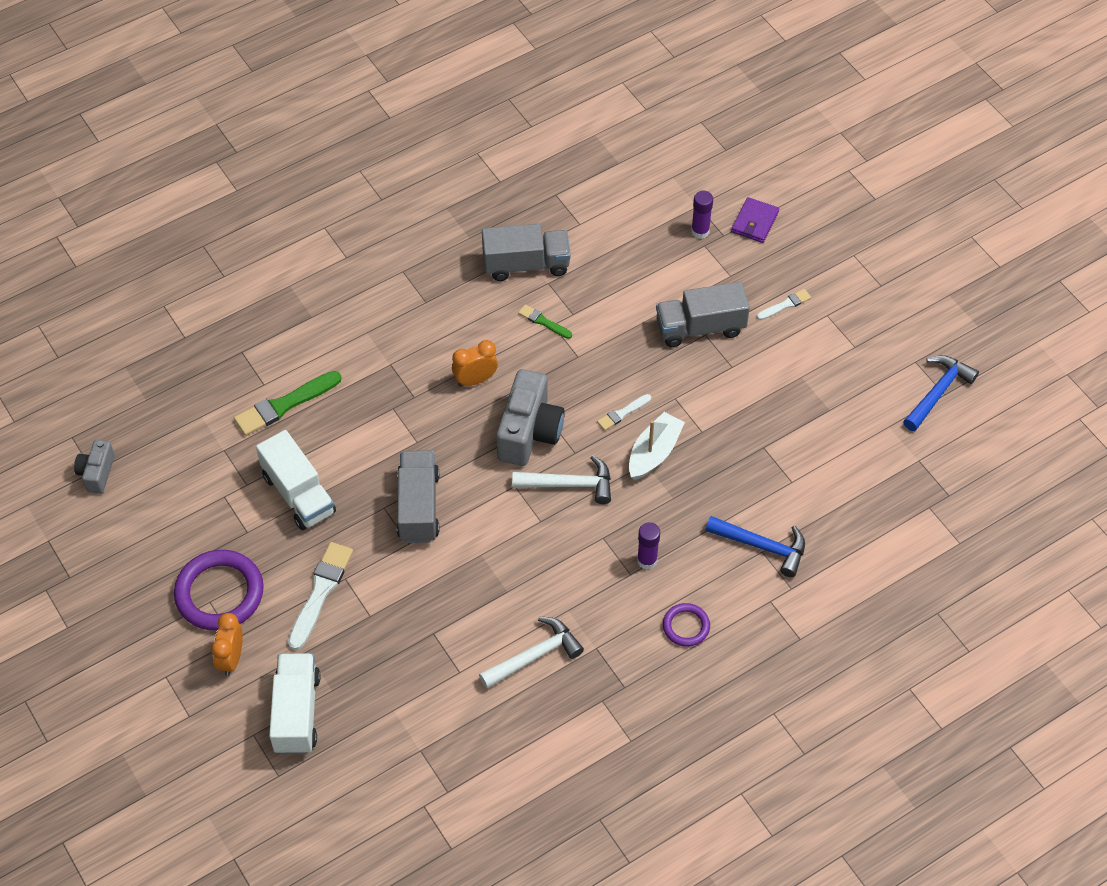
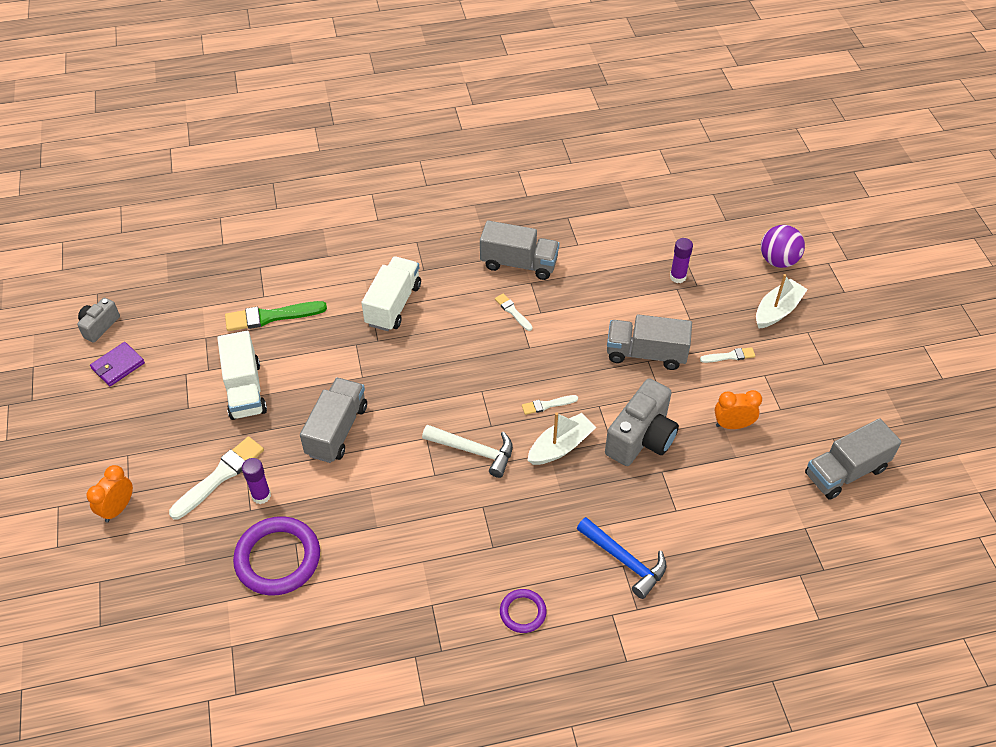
camera: 20 degrees right, 5 degrees down
(219, 593) = (139, 451): purple ring -> purple ring (278, 558)
(297, 713) = (145, 574): white truck -> white truck (393, 305)
(475, 380) = (434, 341): orange clock -> orange clock (732, 425)
(529, 432) = (460, 397): grey camera -> grey camera (641, 438)
(534, 656) = (373, 593): white hammer -> none
(543, 322) = (513, 311): green brush -> white brush
(647, 560) = (513, 539): purple glue stick -> purple glue stick (261, 495)
(754, 222) = (728, 282): purple wallet -> purple wallet (118, 366)
(796, 182) = (778, 260): none -> purple ball
(815, 240) = (777, 310): none -> white boat
(938, 392) = (845, 471): blue hammer -> grey truck

